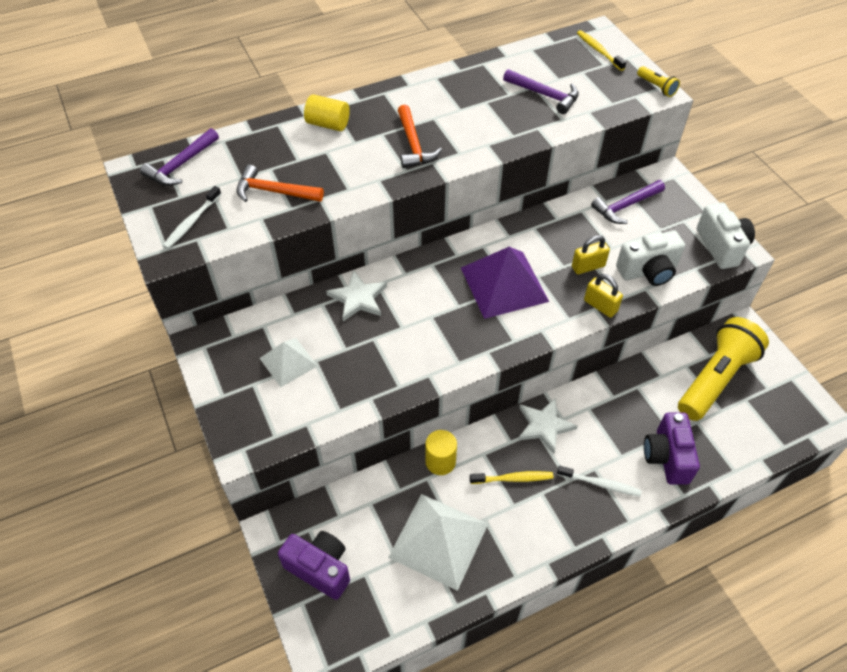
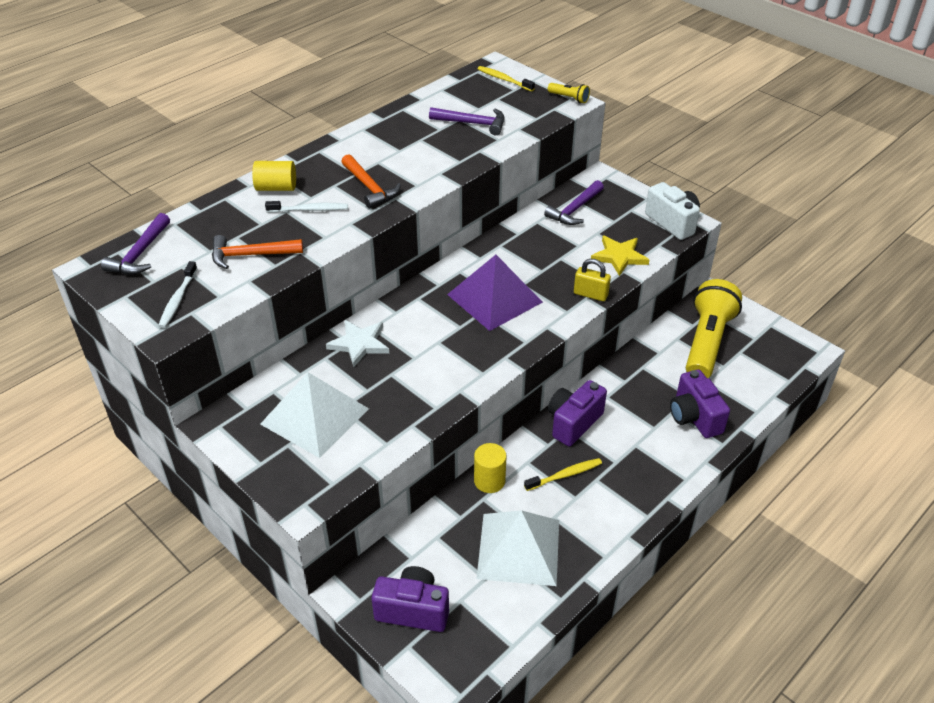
camera: 20 degrees left, 10 degrees down
(288, 362) = (315, 416): white pyramid -> white pyramid, size x1.72
(544, 426) = (573, 422): white star -> purple camera
(588, 266) = (564, 265): yellow padlock -> none
(600, 484) = (646, 456): white toothbrush -> white toothbrush (309, 210)
(648, 271) = (619, 257): white camera -> yellow star

